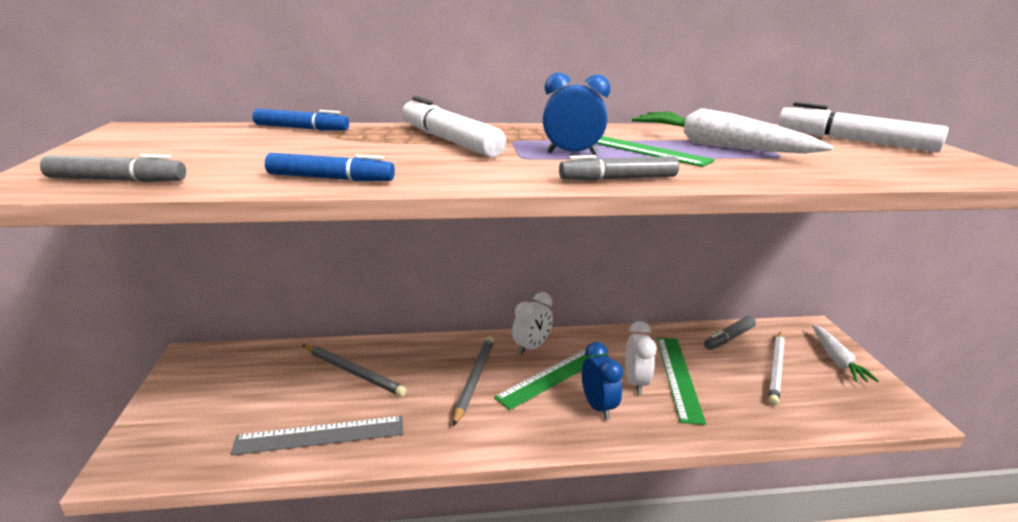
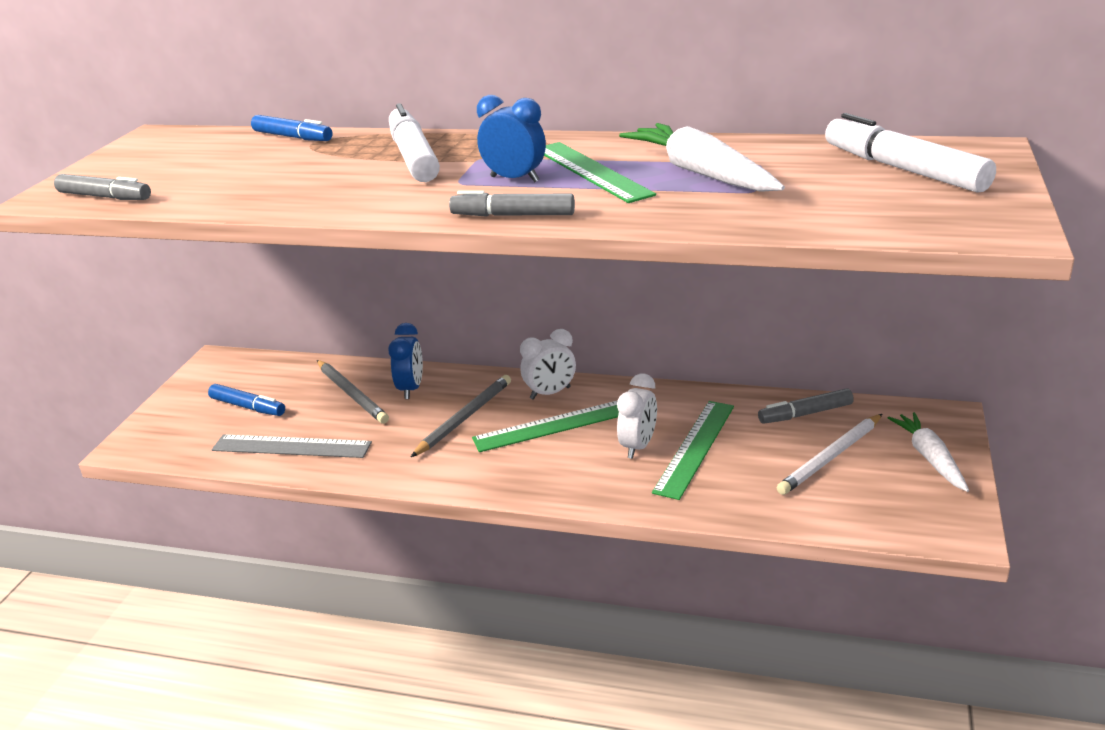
camera: 25 degrees right, 5 degrees up
(330, 179) = (259, 202): blue marker -> blue marker (248, 407)
(598, 407) = (574, 464): blue clock -> blue clock (411, 389)
(836, 359) = (930, 458): white carrot -> white carrot turned 150 degrees clockwise

